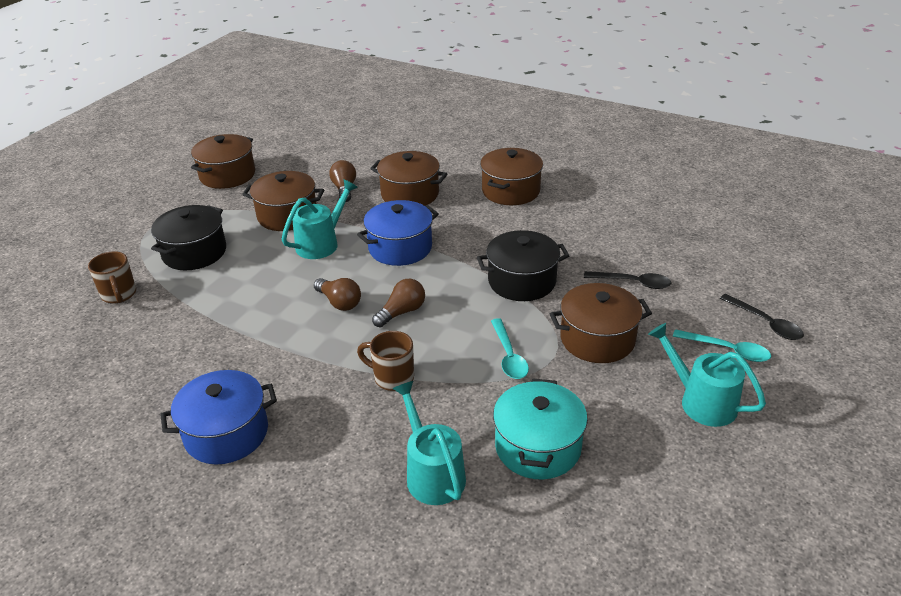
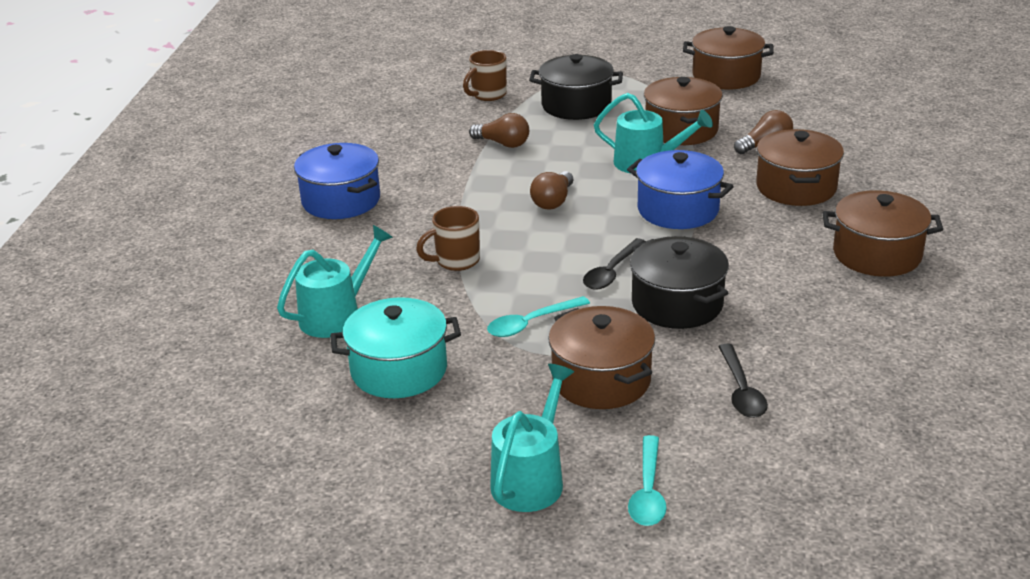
camera: 70 degrees right, 5 degrees down
(392, 377) = (456, 261): brown mug -> brown mug turned 120 degrees counterclockwise
(401, 312) = (562, 240): brown light bulb -> brown light bulb (503, 143)
(765, 323) = (735, 524): black spoon -> black spoon (611, 272)

